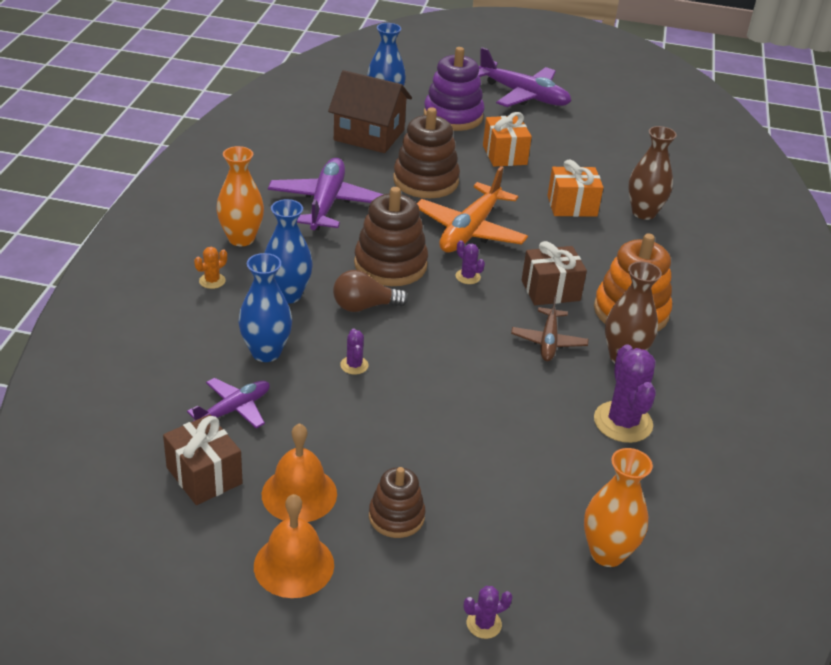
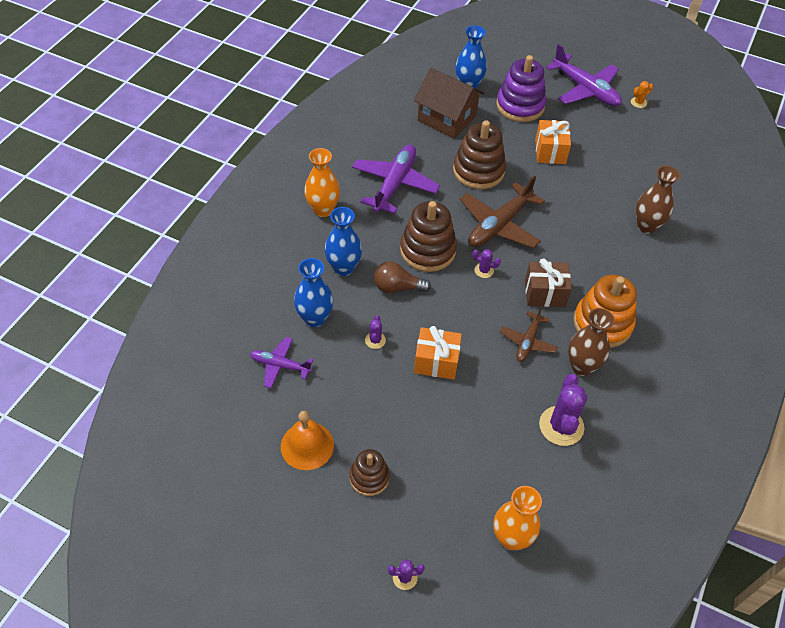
camera: 15 degrees right, 15 degrees up
(204, 475) = (246, 418): brown gift -> none
(212, 281) = (292, 247): orange cactus -> orange cactus (638, 102)
(234, 409) = (280, 365): purple plane -> purple plane turned 135 degrees counterclockwise
(294, 565) = (288, 503): orange bell -> none
(468, 277) = (484, 270): purple cactus -> purple cactus turned 45 degrees counterclockwise
(470, 230) = (499, 225): orange plane -> brown plane
(572, 206) = (589, 211): orange gift -> orange gift (436, 362)

